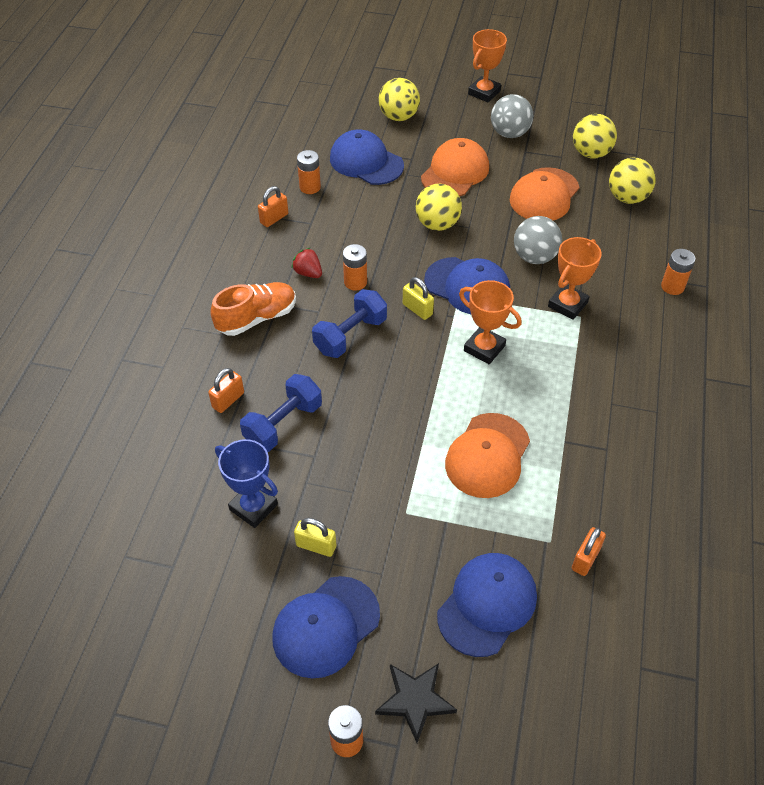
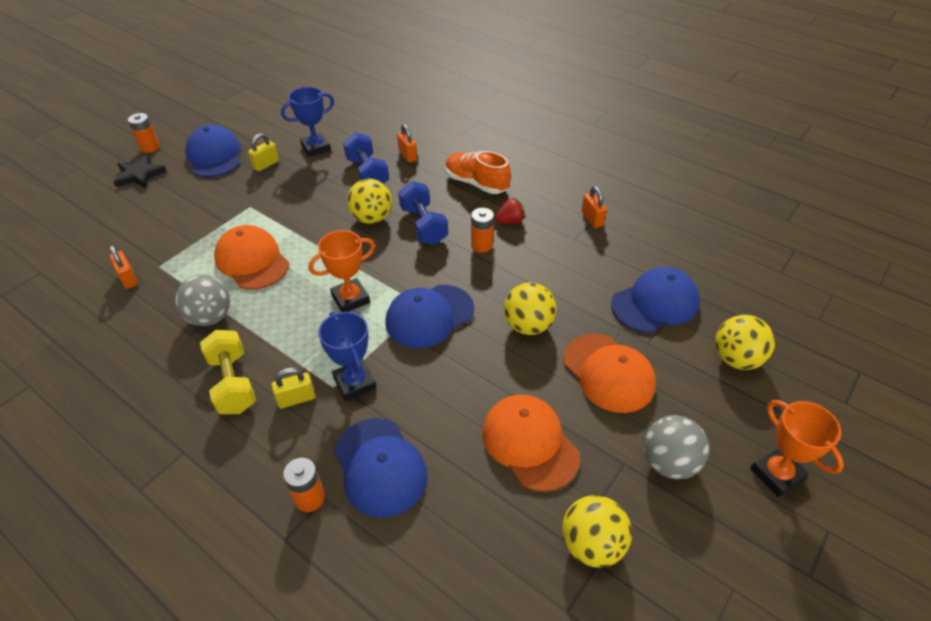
camera: 115 degrees right, 5 degrees down
(257, 318) = (476, 183): orange shoe -> orange shoe turned 135 degrees clockwise
(310, 187) = (628, 252): orange battery -> none
(417, 309) = (424, 272): yellow padlock -> yellow padlock (296, 399)
(487, 605) = (154, 220): blue cap -> blue cap (380, 467)
(534, 257) = (435, 386): grey ball -> grey ball (210, 317)
(567, 304) = (354, 383): orange trophy -> blue trophy
(627, 198) = (481, 539): yellow ball -> yellow ball (372, 218)
(628, 383) = (233, 383): none -> yellow dumbbell

